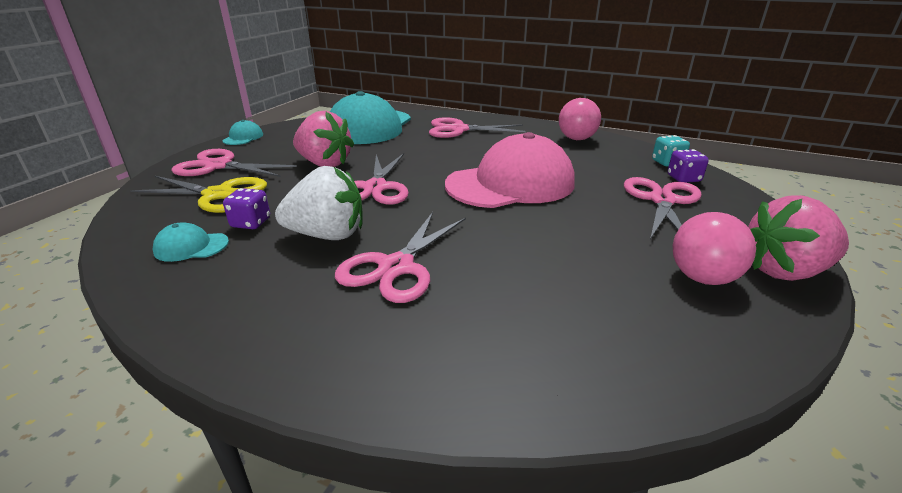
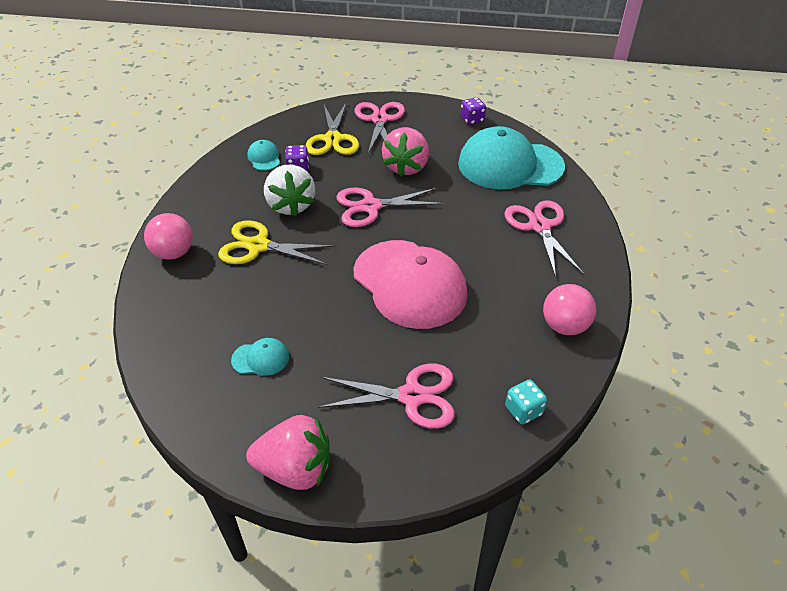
camera: 75 degrees right, 15 degrees up
(243, 137) = (442, 107): turquoise cap -> turquoise cap (260, 358)
(396, 267) = (258, 246): pink scissors -> yellow scissors
(683, 178) = (478, 421): purple dice -> purple dice (472, 120)
(702, 278) = (274, 409): pink ball -> pink ball (174, 253)
(784, 271) = (295, 469): pink strawberry -> pink strawberry turned 120 degrees clockwise

